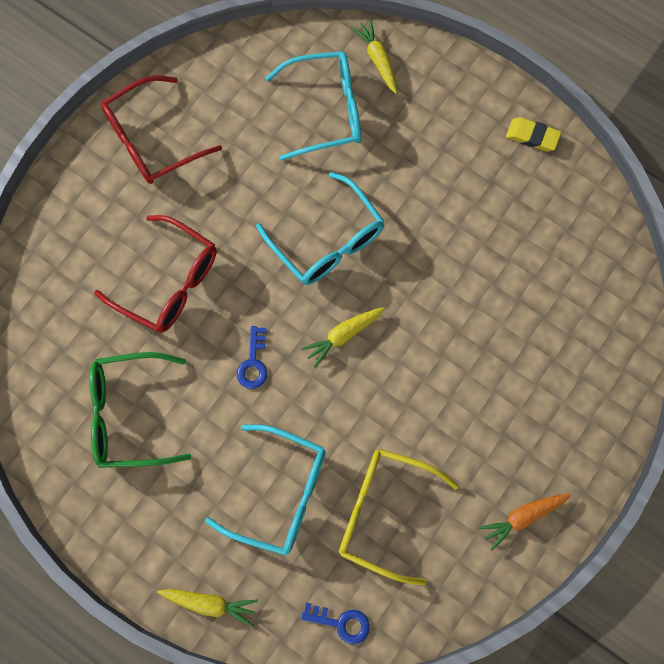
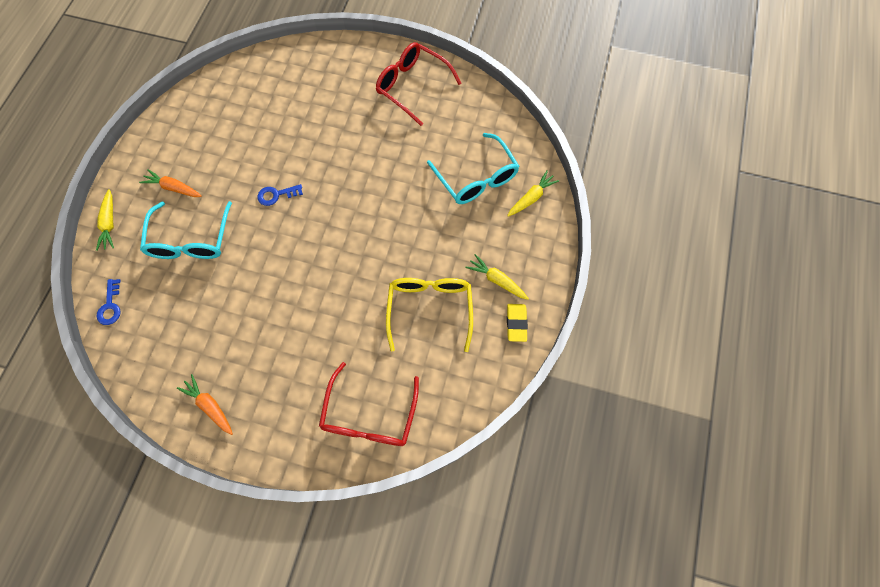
camera: 70 degrees right, 5 degrees down
(129, 414) = (222, 138): green glasses -> none
(169, 282) = (317, 129): red glasses -> red glasses (369, 416)
(186, 500) = (174, 188): none -> orange carrot
(328, 241) = (378, 211): turquoise glasses -> none
(343, 335) = (312, 243): yellow carrot -> yellow carrot (497, 280)
(384, 512) = (192, 309): yellow glasses -> yellow glasses (430, 309)

